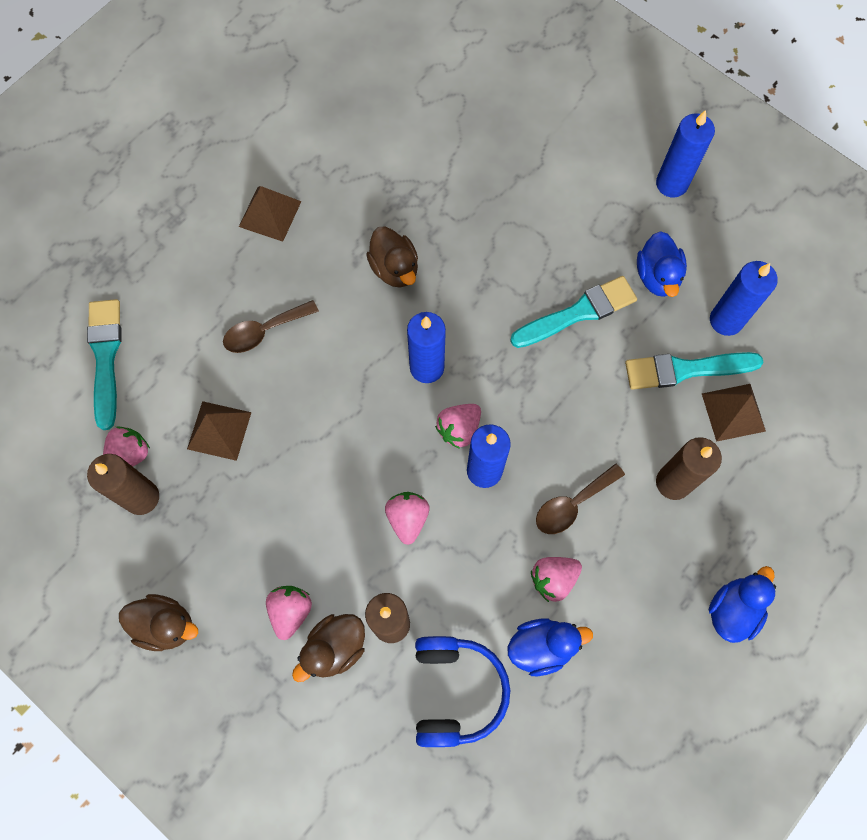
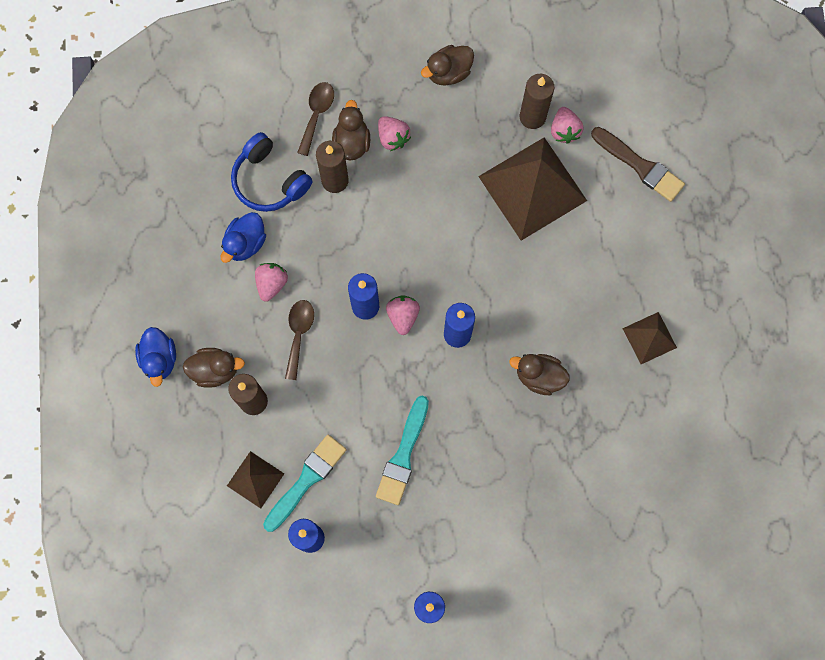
camera: 135 degrees right, 5 degrees up
(105, 357) = (640, 166): turquoise brush -> brown brush
(219, 430) = (532, 188): brown pyramid -> brown pyramid, size x1.99
(264, 331) = (571, 265): brown spoon -> brown spoon (316, 114)
(407, 518) = (381, 240): pink strawberry -> none
(657, 276) = (378, 528): blue duck -> none
(685, 547) = (215, 370): none -> brown duck

